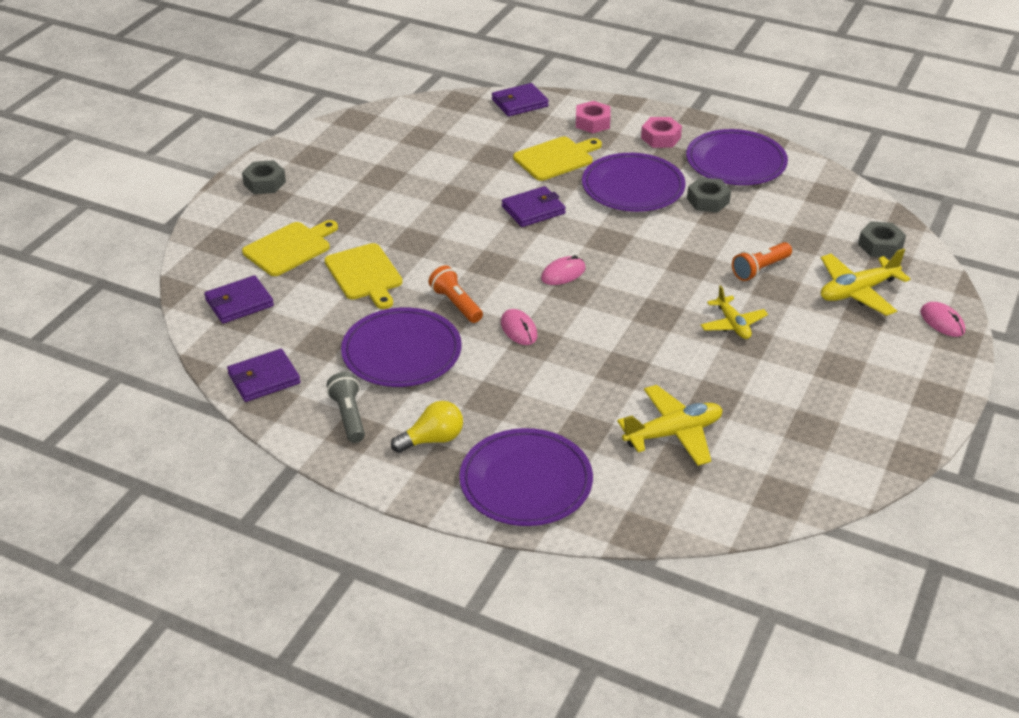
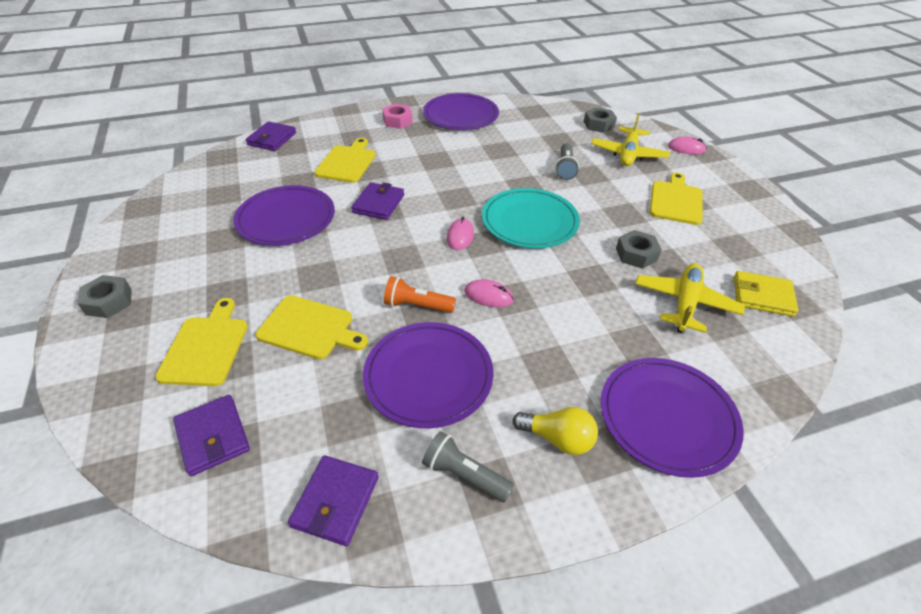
camera: 45 degrees left, 5 degrees up
(239, 303) = (213, 437): purple wallet -> purple wallet turned 45 degrees counterclockwise
(432, 439) = (558, 438): yellow light bulb -> yellow light bulb turned 90 degrees clockwise
(592, 122) = (341, 130): pink nut -> none
(633, 187) = (423, 157): purple plate -> purple plate (286, 219)
(643, 296) = (529, 221): none -> turquoise plate
(708, 201) = (478, 144): grey nut -> grey nut (636, 254)
(733, 324) = (603, 209): yellow plane -> none
(757, 474) = (762, 296): none -> yellow wallet
(760, 269) = (565, 168): orange flashlight -> grey flashlight
(825, 360) = (676, 201): none -> yellow cutting board

